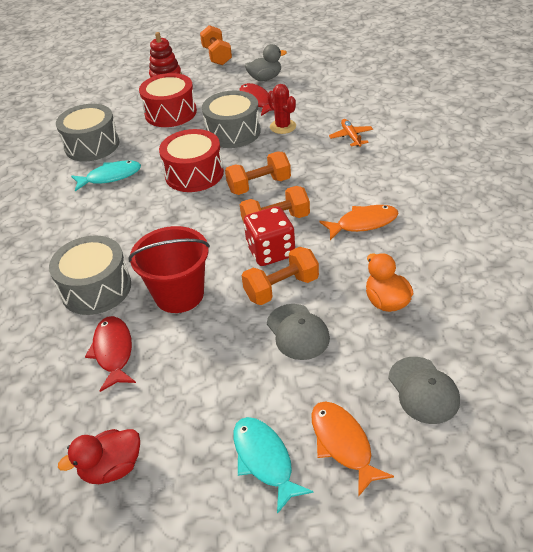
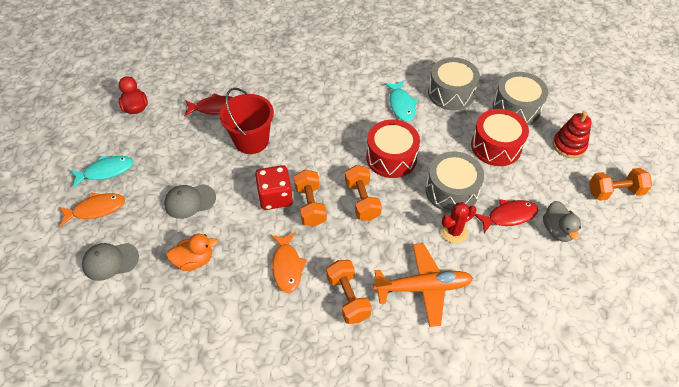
camera: 95 degrees right, 10 degrees up
(96, 288) = (274, 99): grey drum -> grey drum (516, 108)
(281, 288) = (234, 198): orange dumbbell -> orange dumbbell (348, 298)
(351, 137) = (423, 287): orange plane -> orange plane, size x1.94

